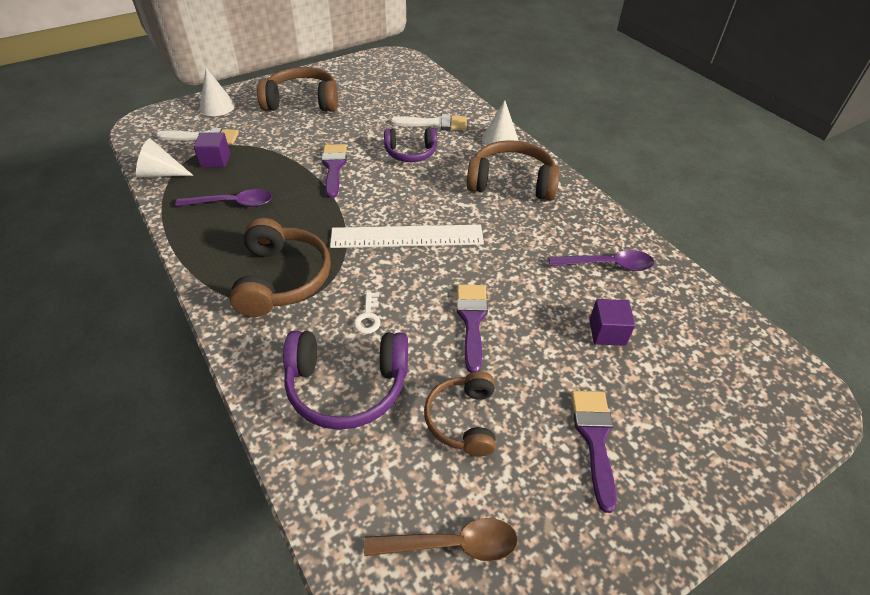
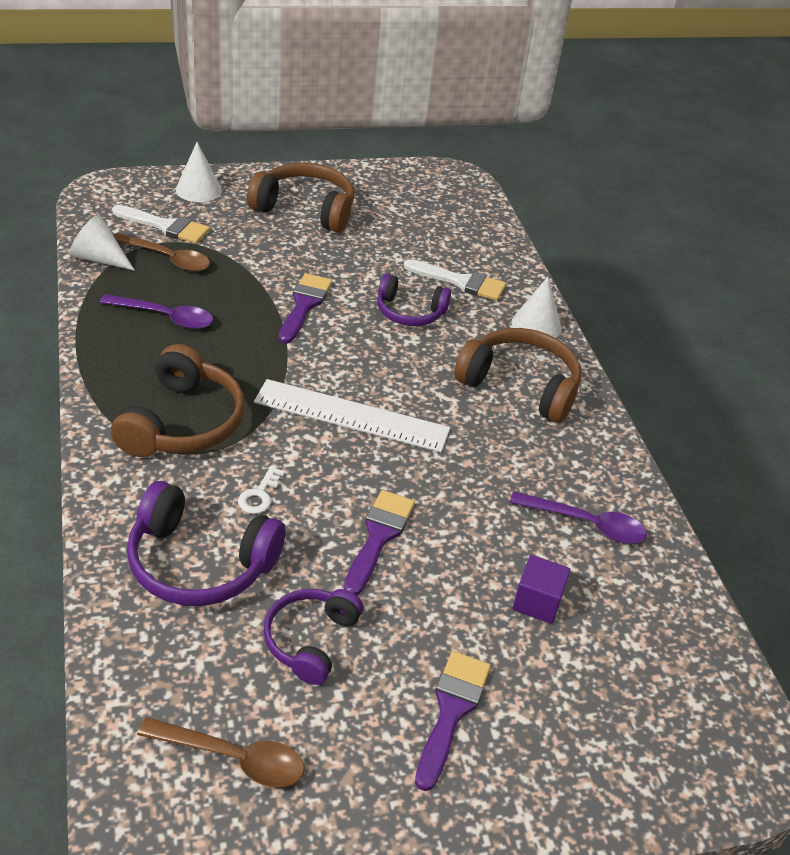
camera: 15 degrees right, 5 degrees down
(215, 160) = (168, 258): purple cube -> brown spoon
(463, 419) = (311, 640): brown headphones -> purple headphones

